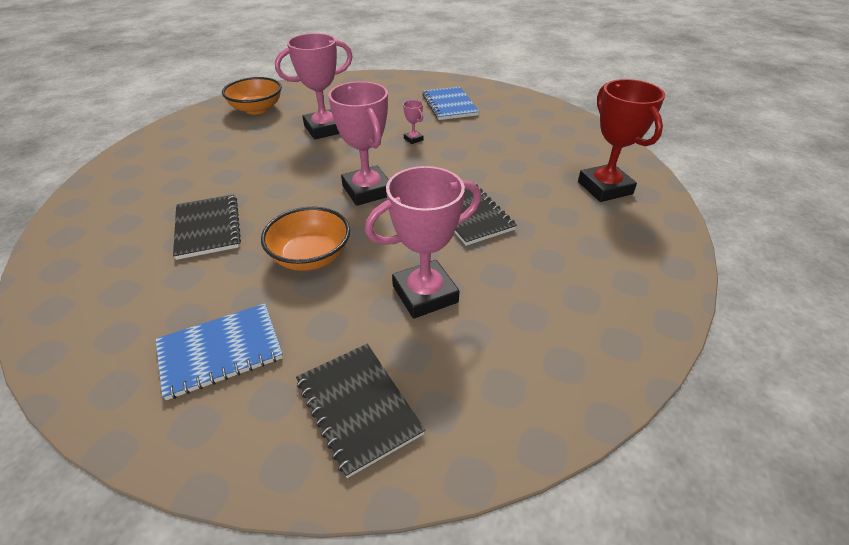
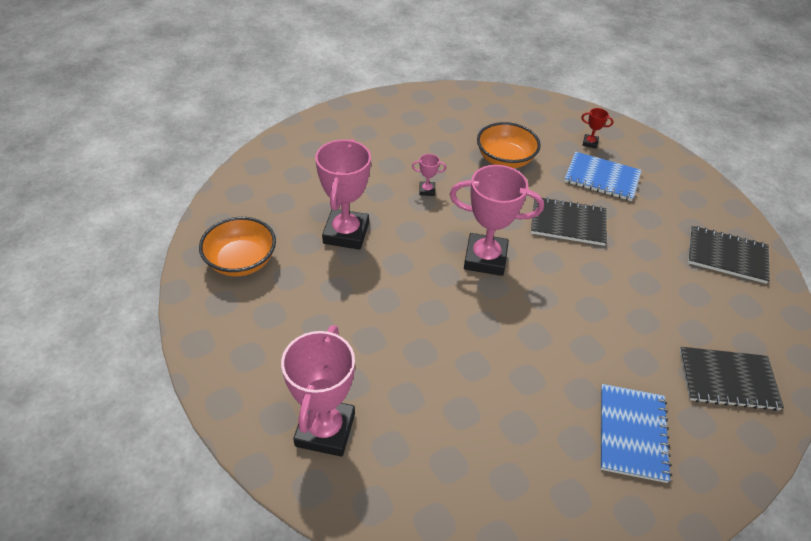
camera: 55 degrees left, 5 degrees up
(208, 228) = (454, 385): black notebook -> black notebook (726, 256)
(311, 257) = (553, 334): orange bowl -> orange bowl (505, 160)
(425, 294) = (642, 294): pink trophy -> pink trophy (325, 430)
(449, 105) = (388, 138): blue notebook -> blue notebook (602, 178)
(604, 188) = (590, 143): red trophy -> red trophy, size x0.43

